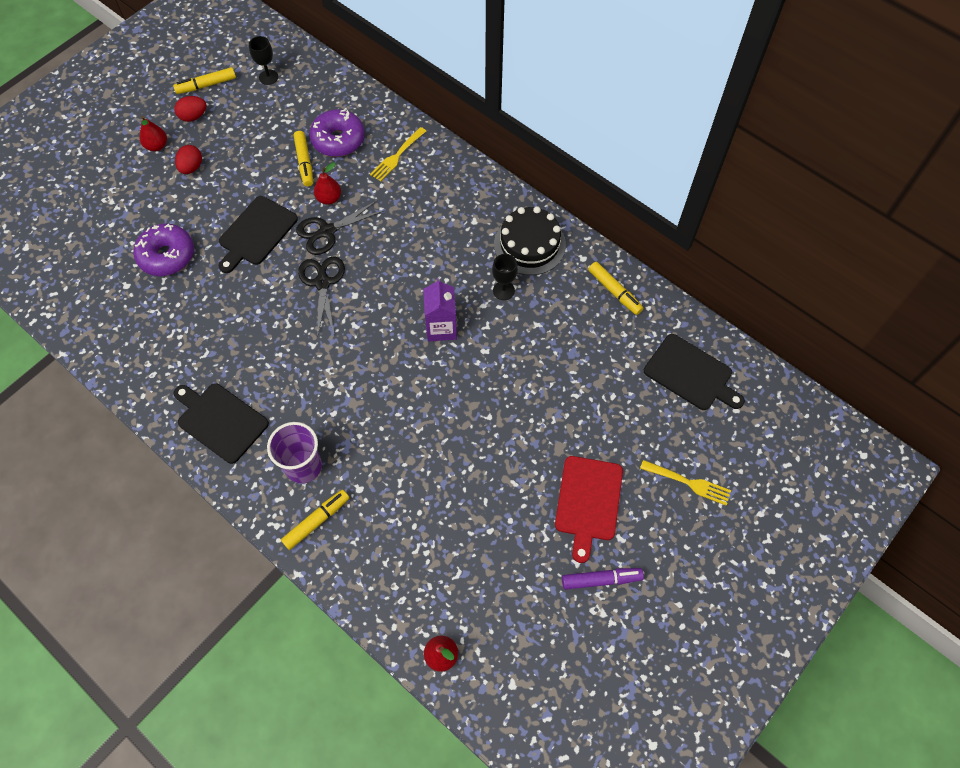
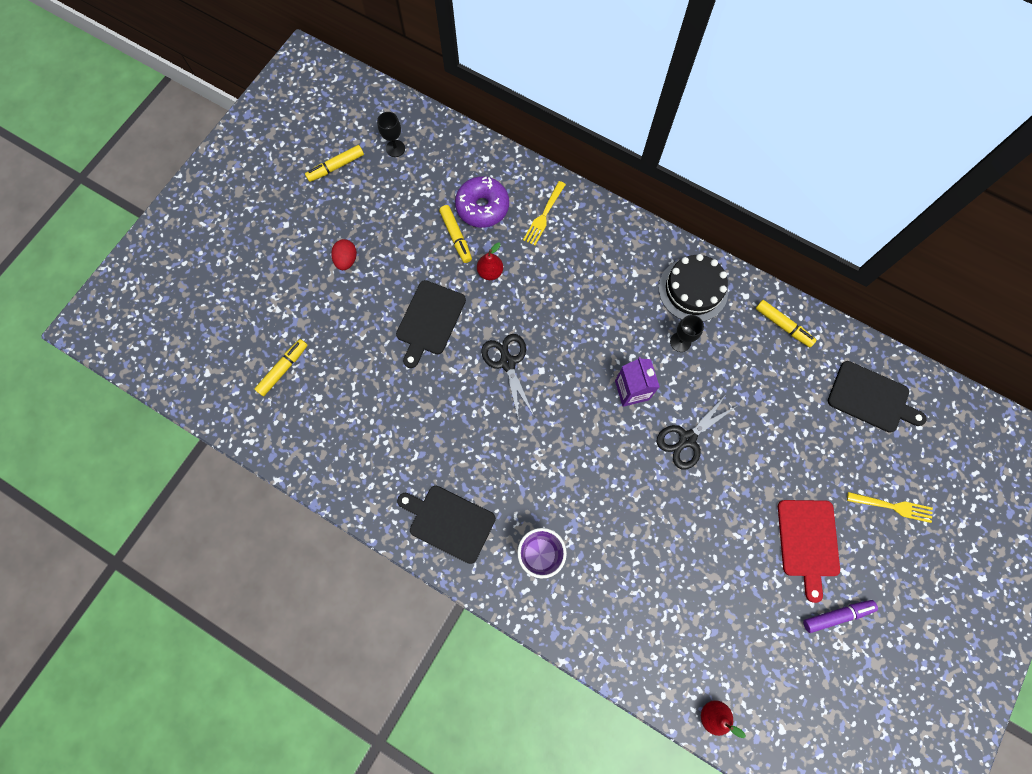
camera: 10 degrees left, 10 degrees up
(157, 146) = (305, 242): red pear -> none
(167, 256) = (349, 359): purple donut -> none
(193, 116) = (333, 204): red egg -> none
(317, 521) = (566, 606): yellow marker -> yellow marker (283, 369)
(327, 231) = (498, 307): black scissors -> black scissors (687, 439)

